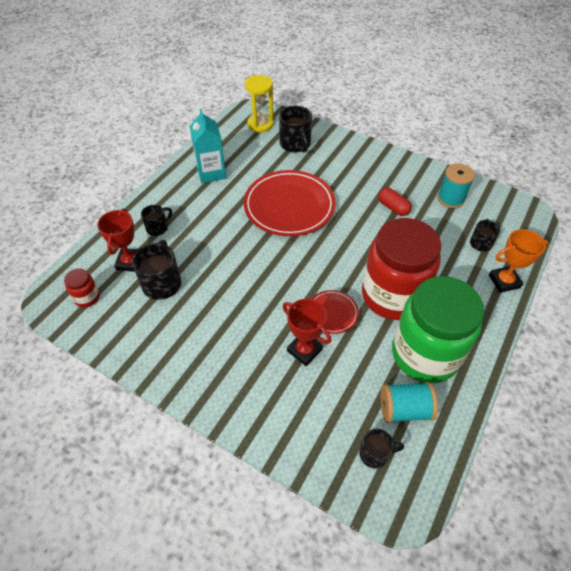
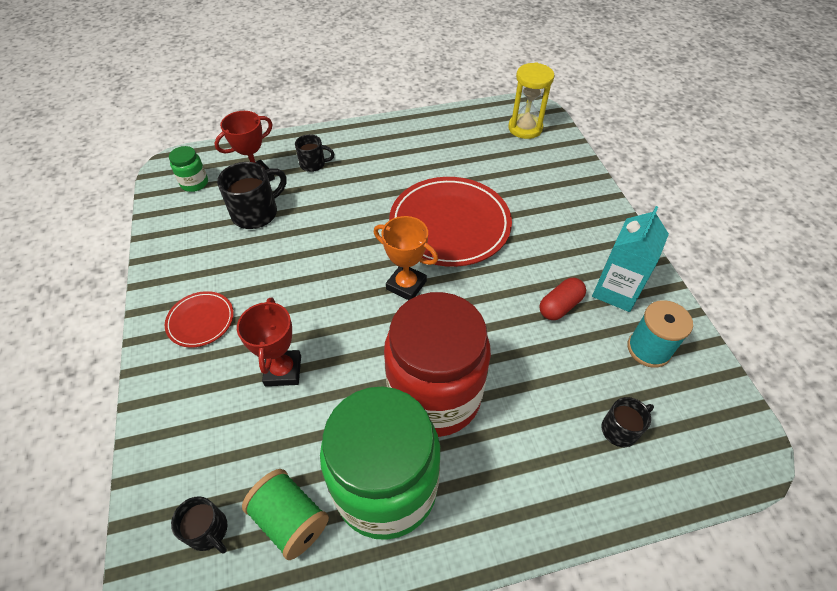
camera: 45 degrees right, 0 degrees up
(87, 298) = (194, 183): red jar -> green jar
(211, 173) = (419, 145): turquoise carton -> turquoise carton (616, 291)
(295, 144) = (536, 169): black mug -> none
(332, 313) = (353, 359): red plate -> red plate (201, 321)
(393, 208) = (560, 306): red capsule -> red capsule turned 45 degrees clockwise
(404, 409) = (290, 520): turquoise spool -> green spool
(504, 281) = (591, 499): orange trophy -> orange trophy (406, 285)

